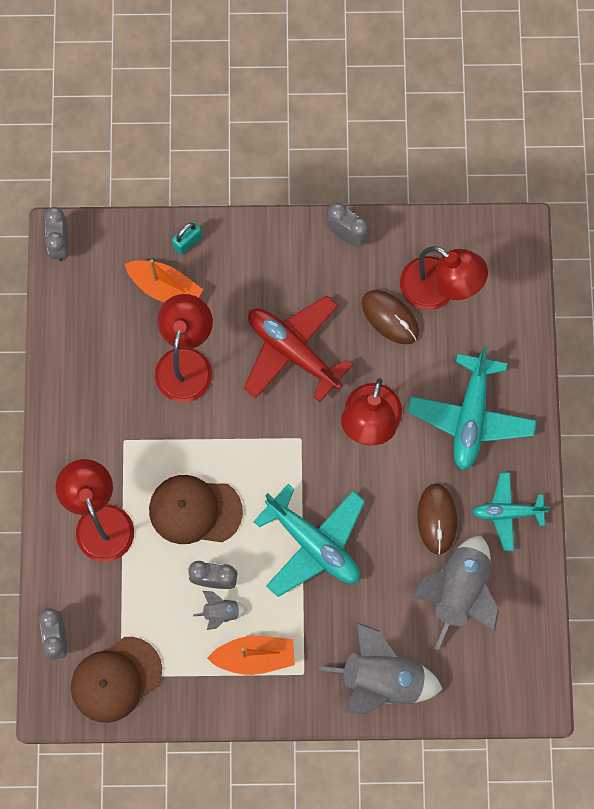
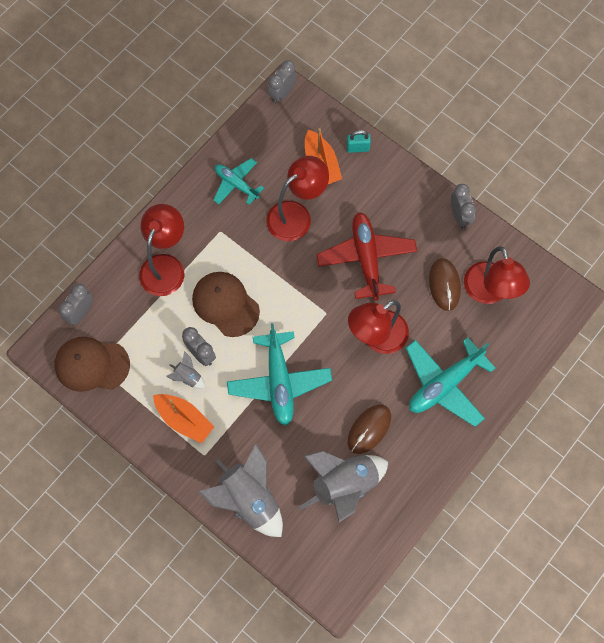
camera: 40 degrees right, 5 degrees down
(507, 512) = (418, 462): turquoise plane -> turquoise plane (236, 184)

